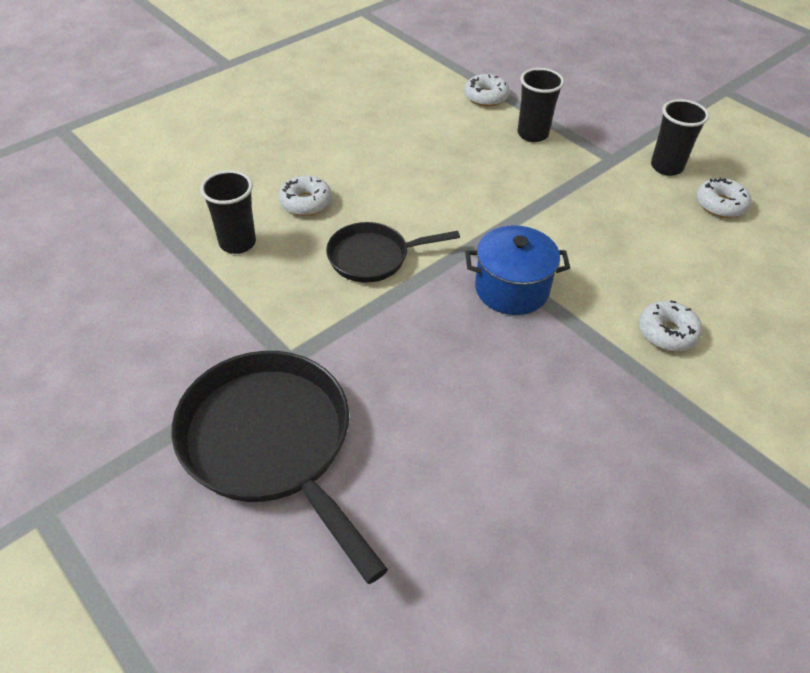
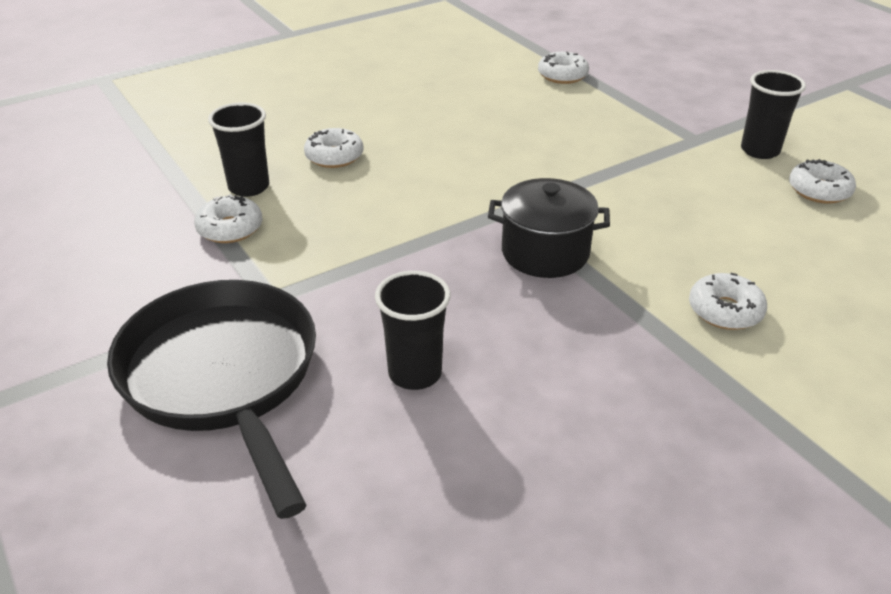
camera: 10 degrees right, 10 degrees down
(233, 289) = (230, 228): none -> white donut
(373, 257) = (394, 211): black pan -> none
(511, 289) = (545, 252): blue pot -> black pot
(532, 134) = (607, 111): black cup -> black cup (415, 373)

